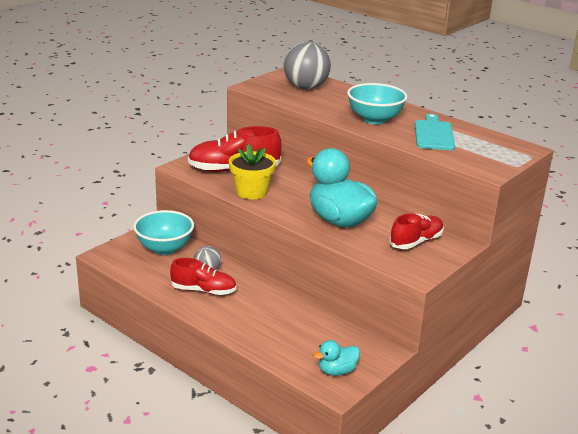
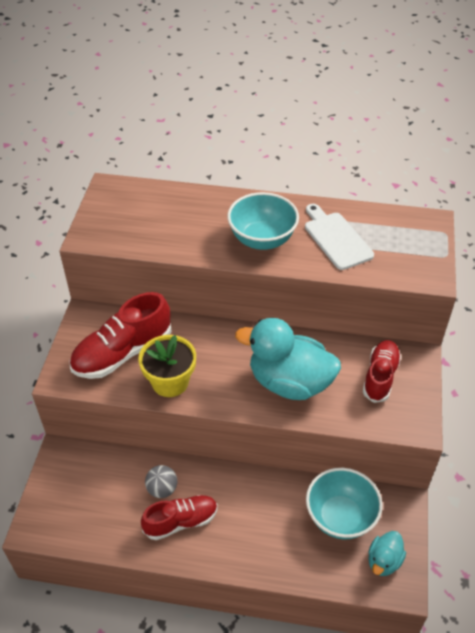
camera: 30 degrees left, 20 degrees up
(164, 248) = (92, 479): turquoise bowl -> turquoise bowl (340, 517)
(306, 87) = (147, 211): grey ball -> none
(433, 134) = (336, 238): turquoise cutting board -> white cutting board

